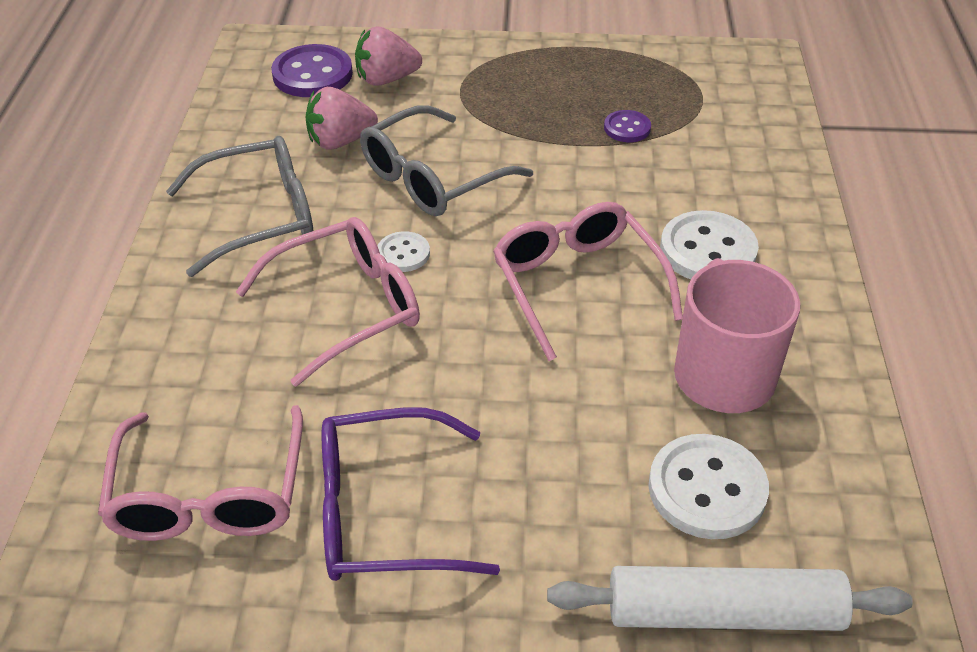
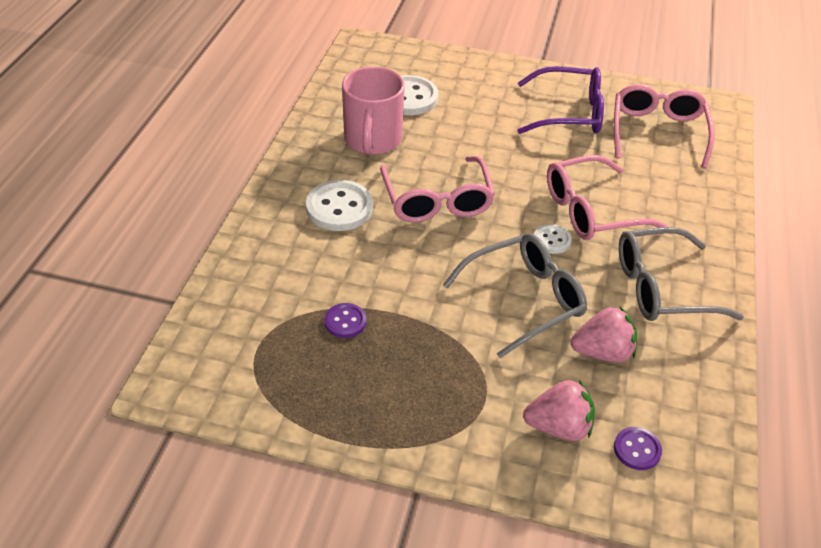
camera: 170 degrees left, 0 degrees up
(312, 74) = (637, 449): purple button -> purple button, size x0.55
(723, 613) = (424, 61): white rolling pin -> none

